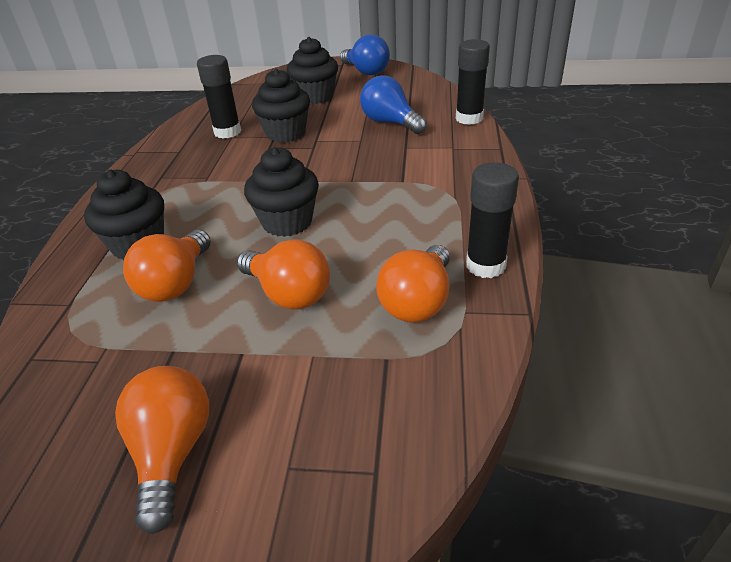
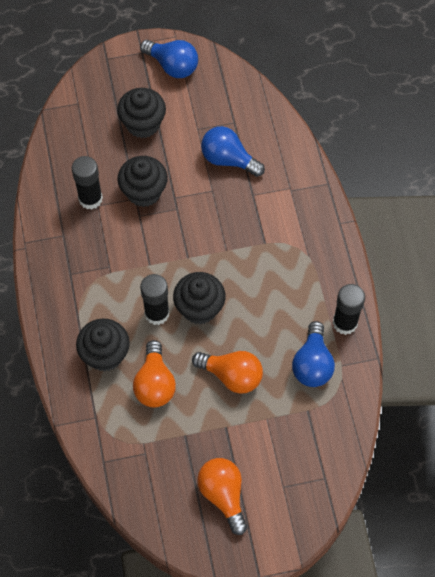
camera: 20 degrees left, 25 degrees up
(418, 302) = (312, 364): orange light bulb -> blue light bulb
(469, 118) = (293, 141): black glue stick -> black glue stick (157, 313)

